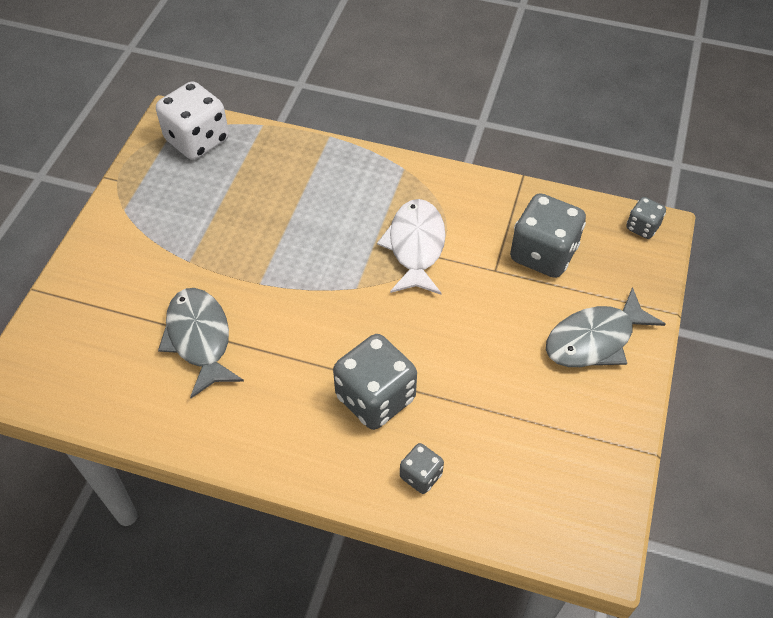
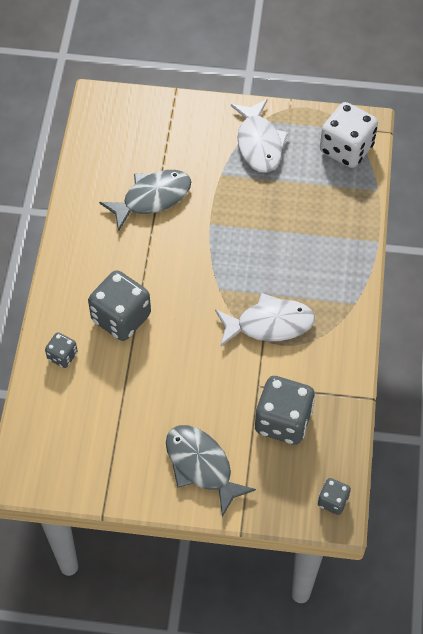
camera: 80 degrees right, 5 degrees up
(157, 217) = (259, 143): none -> white fish

